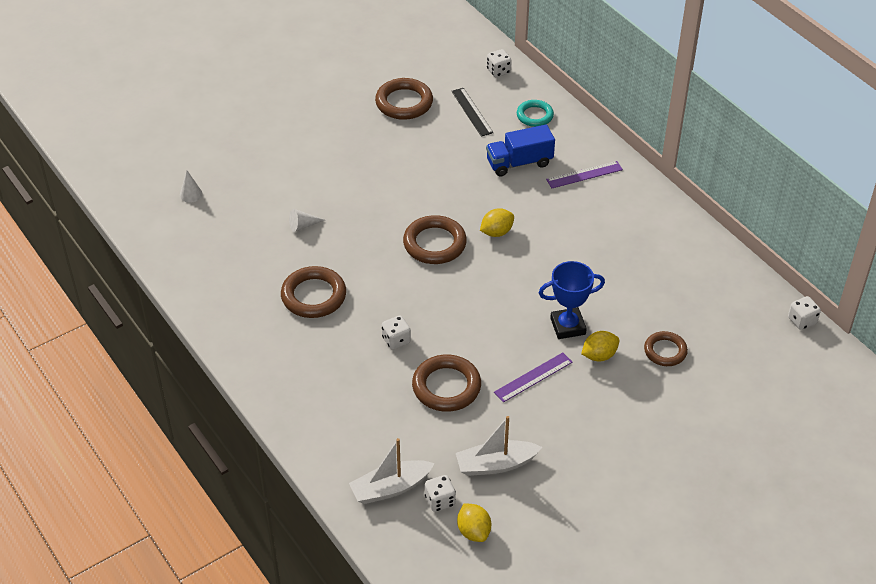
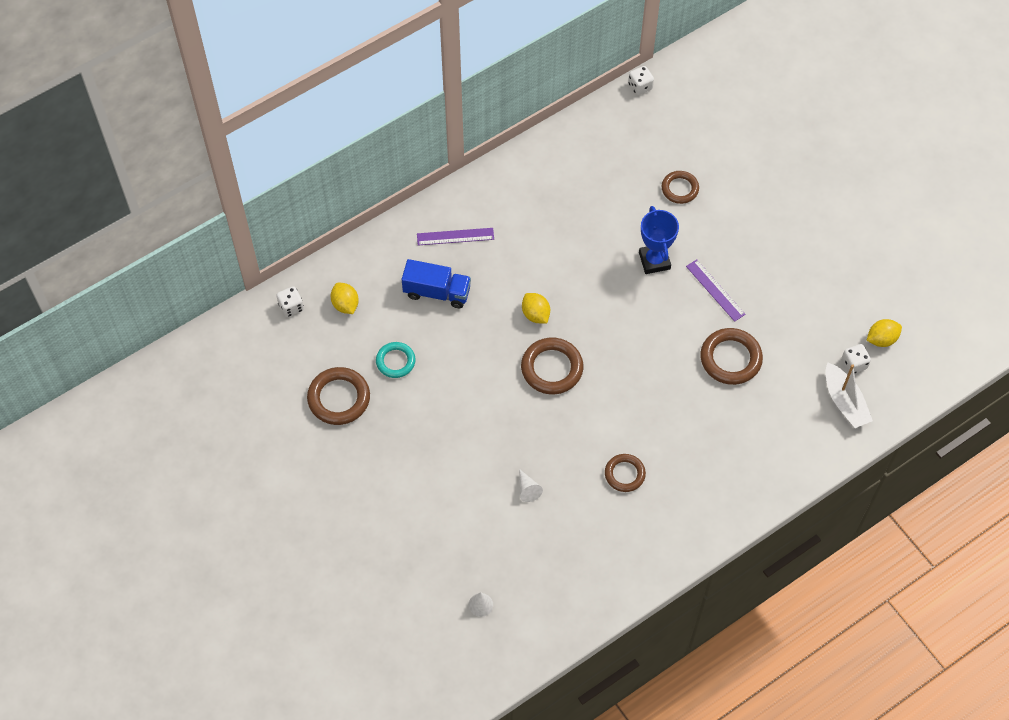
camera: 90 degrees left, 15 degrees up
(313, 296) = (624, 474): brown ring -> brown ring, size x0.64
(396, 340) = (678, 400): white dice -> none
(472, 112) = (357, 333): black ruler -> none
(495, 464) = (812, 322): white boat -> none
(519, 163) = (437, 292): blue truck -> blue truck turned 60 degrees counterclockwise
(534, 116) = (365, 276): turquoise ring -> turquoise ring (395, 361)
(584, 175) = (455, 236): purple ruler -> purple ruler turned 75 degrees counterclockwise
(599, 355) = (687, 238): yellow lemon -> yellow lemon (345, 304)

